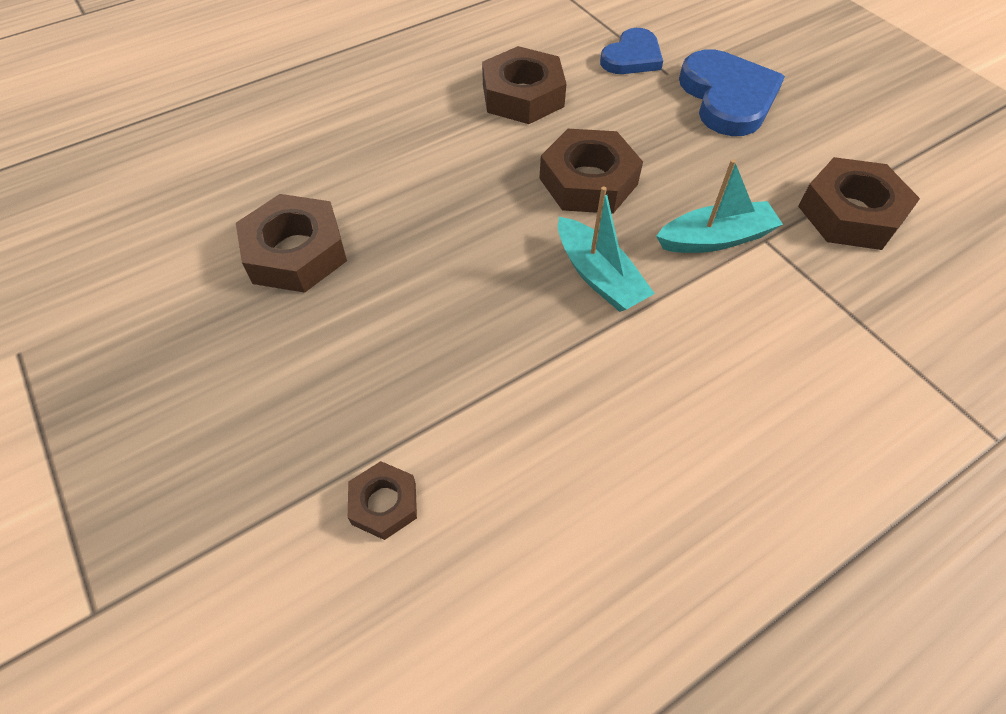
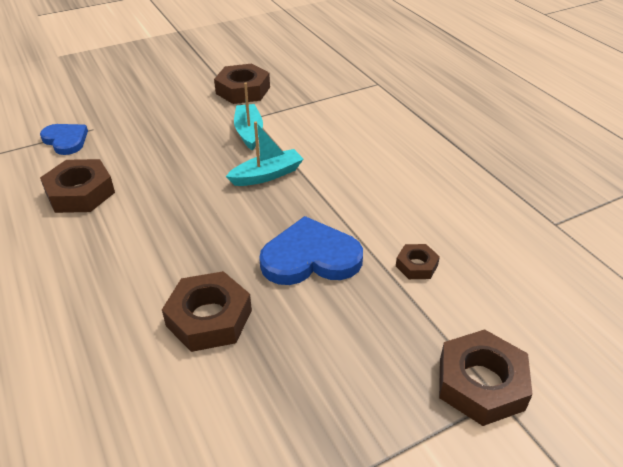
camera: 85 degrees left, 15 degrees down
(588, 181) = (185, 171): brown nut -> brown nut (481, 383)
(727, 97) = (131, 110): blue heart -> blue heart (310, 257)

